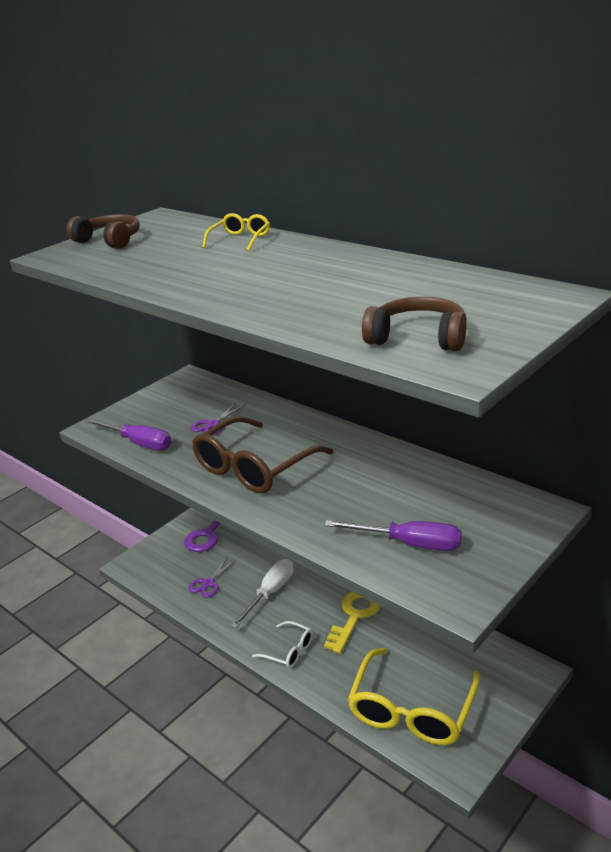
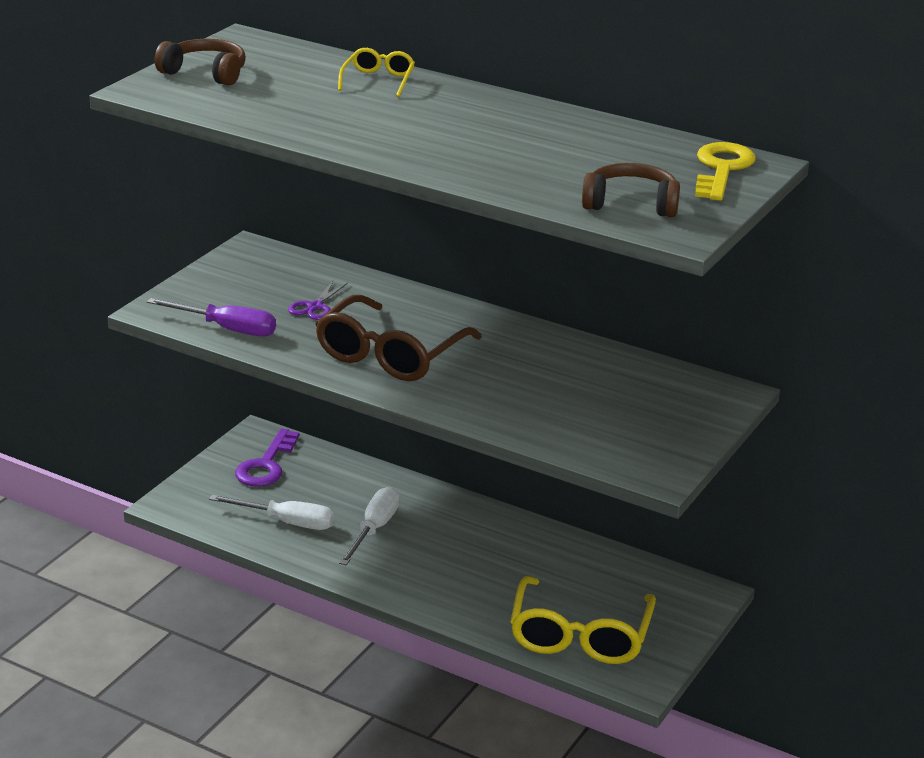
camera: 15 degrees left, 0 degrees up
(208, 584) = (287, 522): purple scissors -> white screwdriver
(289, 651) = (417, 588): white glasses -> none
(354, 616) = (490, 549): yellow key -> yellow key (722, 169)
(409, 544) = (595, 426): purple screwdriver -> none

